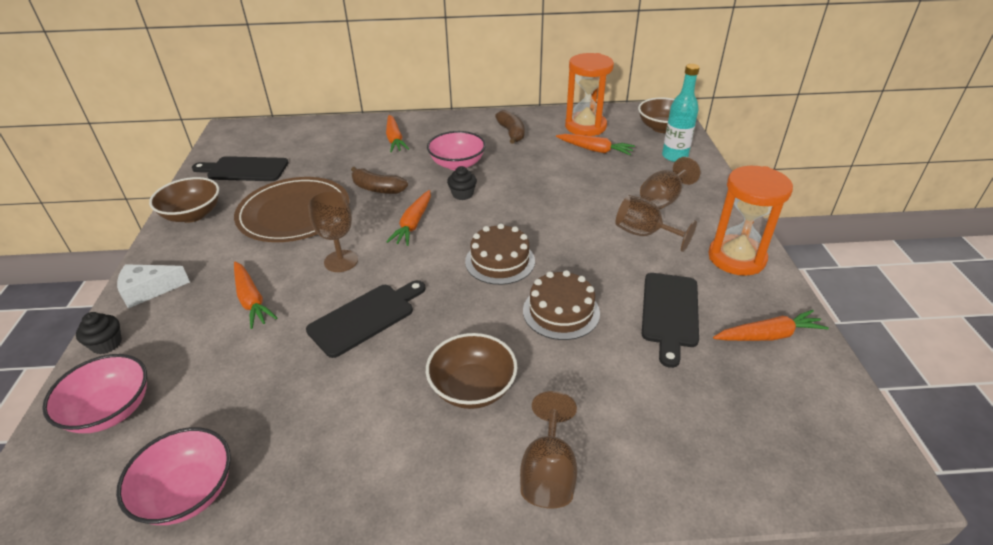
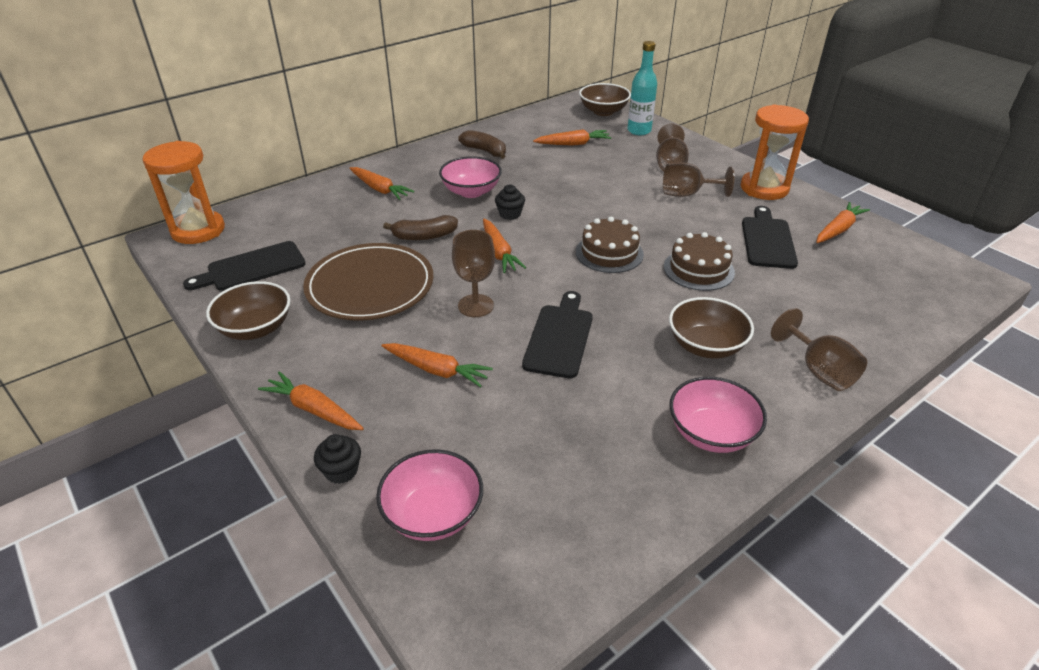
camera: 35 degrees left, 0 degrees up
(149, 290) = (313, 409): white cheese -> orange carrot
(188, 492) = (596, 524): pink bowl -> pink bowl (711, 433)
(585, 126) = (541, 127): orange hourglass -> orange hourglass (198, 230)
(670, 313) = (767, 240): black cutting board -> black cutting board turned 150 degrees counterclockwise

